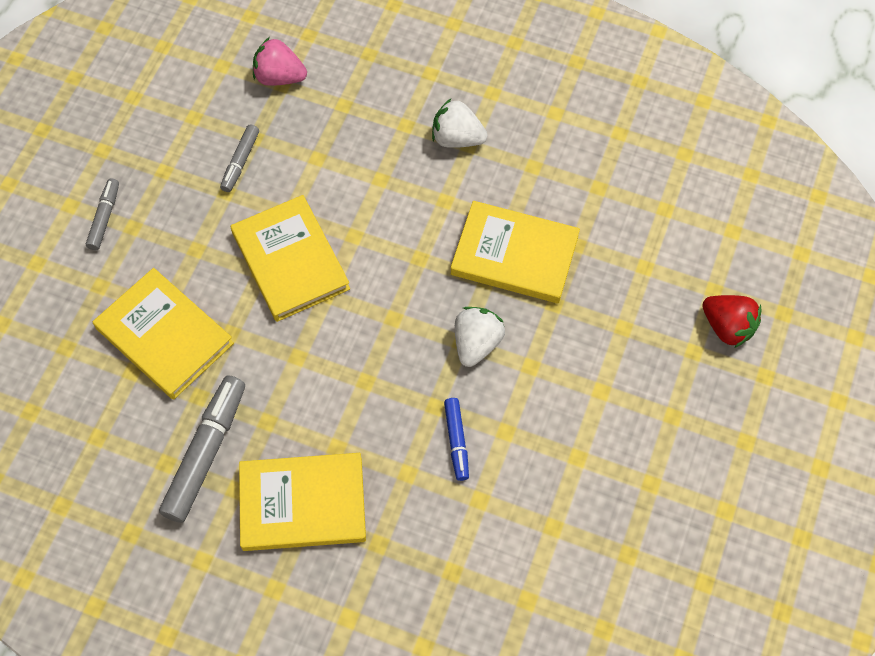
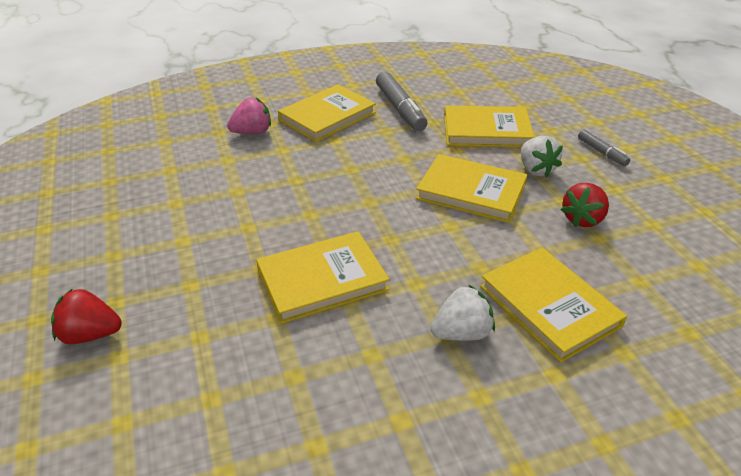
camera: 140 degrees right, 25 degrees down
(240, 162) = (582, 219): grey marker -> red strawberry
(279, 77) = (651, 285): pink strawberry -> pink strawberry (252, 132)
(373, 114) = (549, 306): none -> yellow book
(456, 441) = (265, 172): blue marker -> none
(476, 343) = (299, 218): white strawberry -> white strawberry (536, 169)

